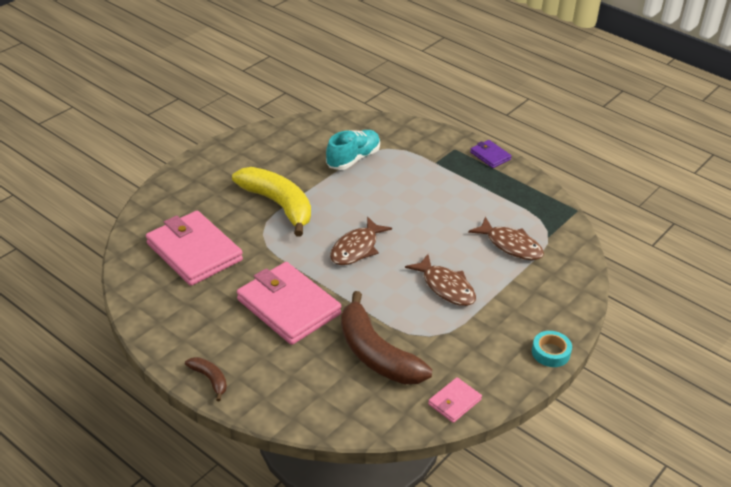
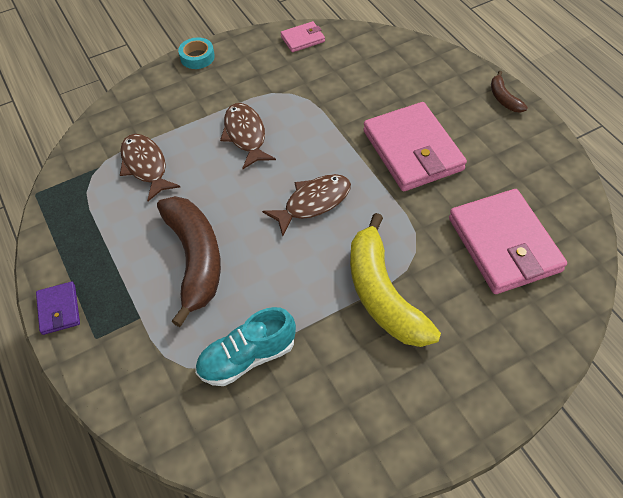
camera: 155 degrees left, 15 degrees up
(376, 354) = (347, 88): brown banana -> brown banana (195, 259)

